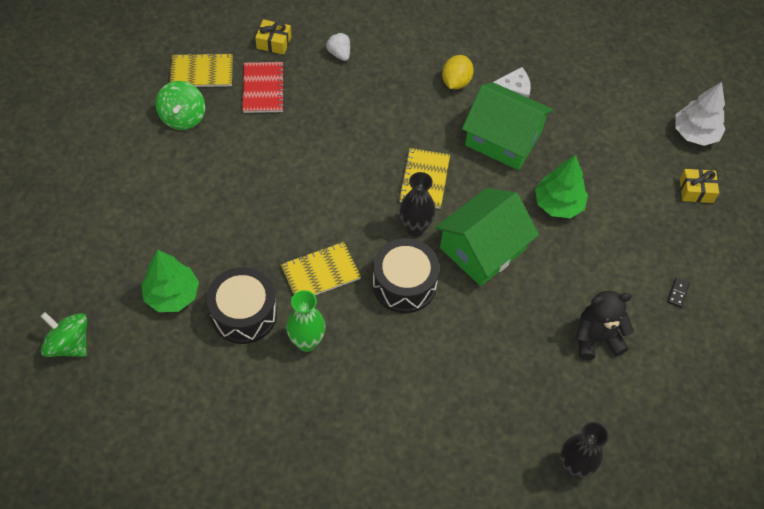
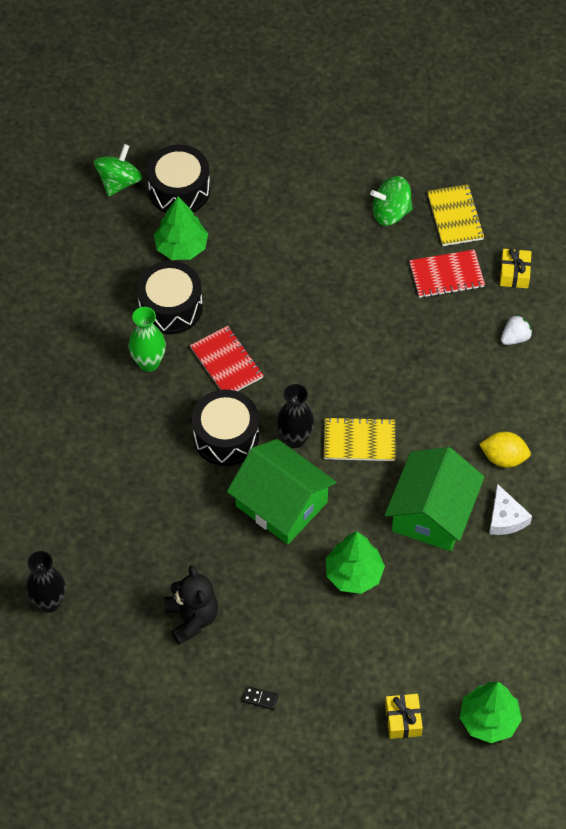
camera: 85 degrees right, 0 degrees up
(99, 288) = (179, 190): none -> black drum
(320, 273) = (226, 363): yellow notebook -> red notebook
(695, 134) = (488, 720): white tree -> green tree

